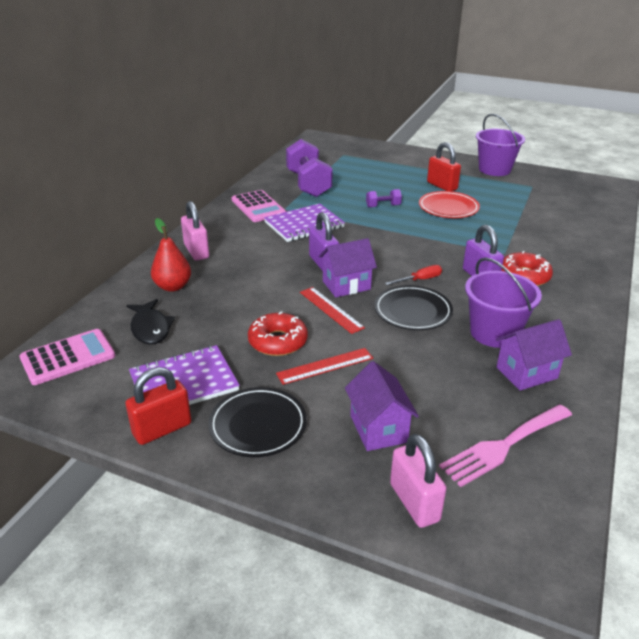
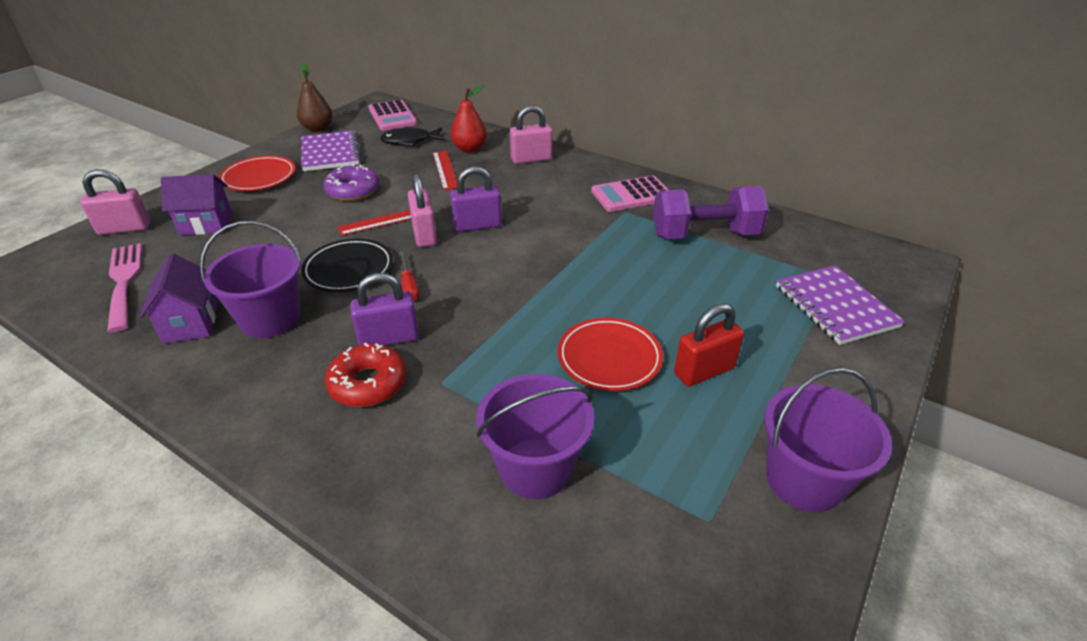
camera: 100 degrees right, 5 degrees up
(101, 417) = (317, 129): none -> brown pear
(162, 429) = (288, 146): red padlock -> none
(258, 425) = (259, 177): black plate -> red plate
(278, 341) = (353, 191): red donut -> purple donut
(304, 225) = (576, 221): purple notebook -> purple notebook (835, 306)
(325, 366) = (302, 209): red ruler -> red ruler (445, 170)
(346, 285) = (424, 234): purple house -> pink padlock
(383, 206) = (624, 290): purple dumbbell -> none
(538, 221) = (535, 467): none -> purple bucket

